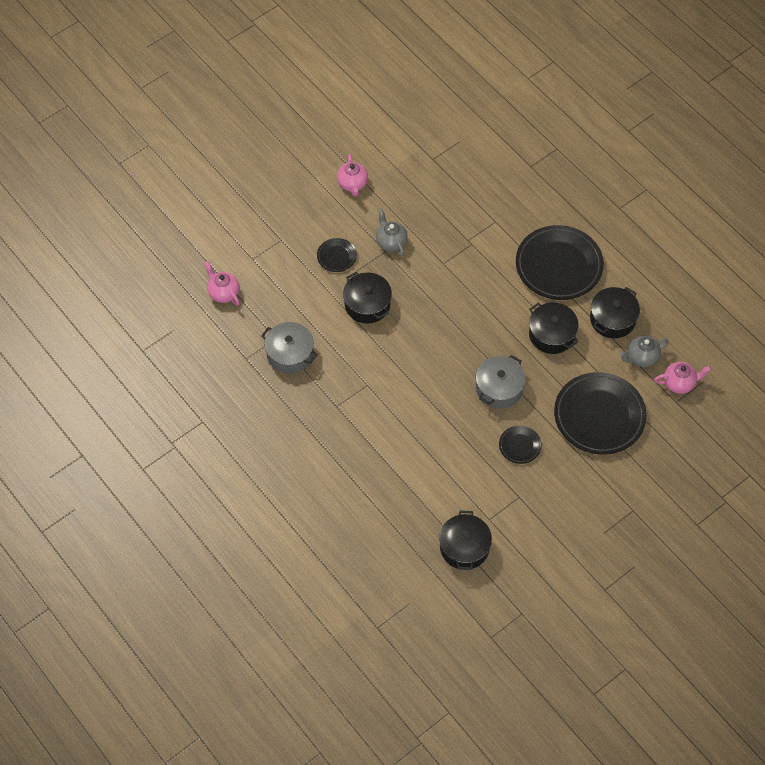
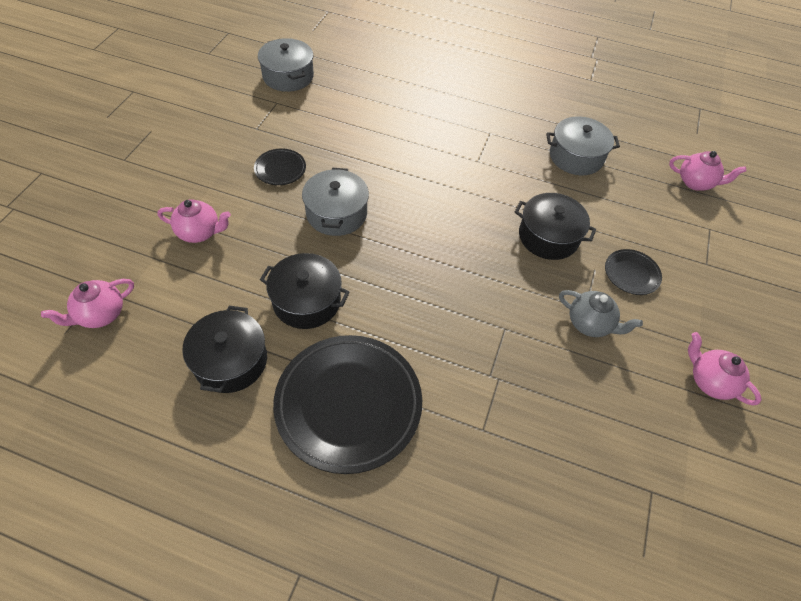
camera: 145 degrees right, 5 degrees down
(464, 547) = (288, 76): black pot -> grey pot
(599, 416) = (199, 232): black plate -> pink teapot
(641, 357) = (167, 326): grey teapot -> none

